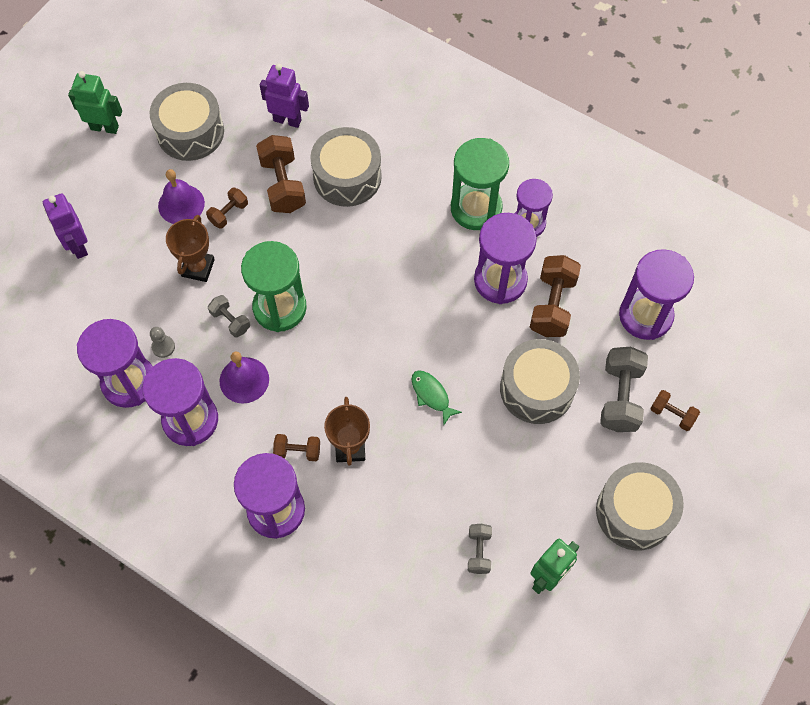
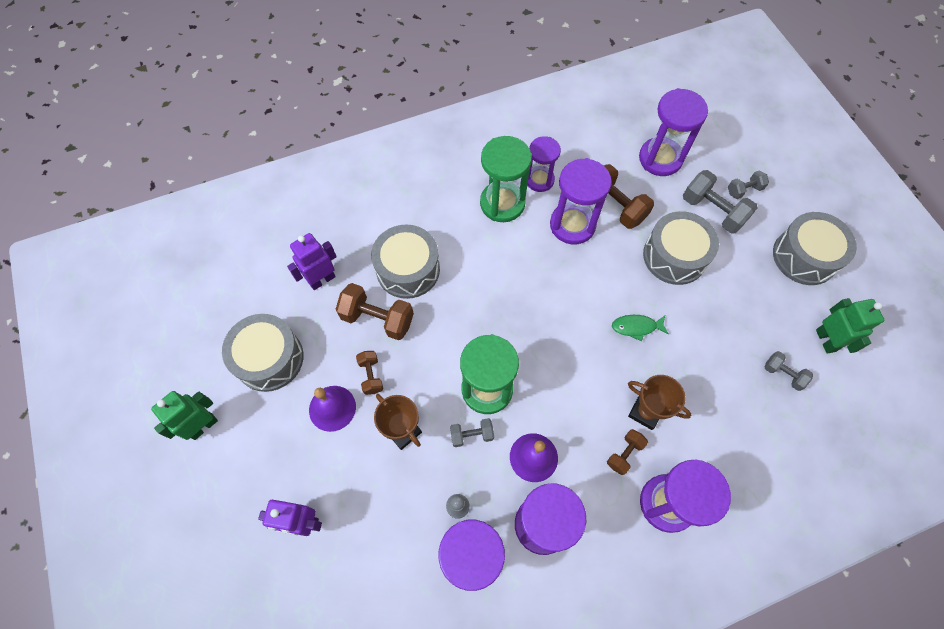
camera: 55 degrees left, 0 degrees up
(672, 414) = (744, 190): brown dumbbell -> grey dumbbell

